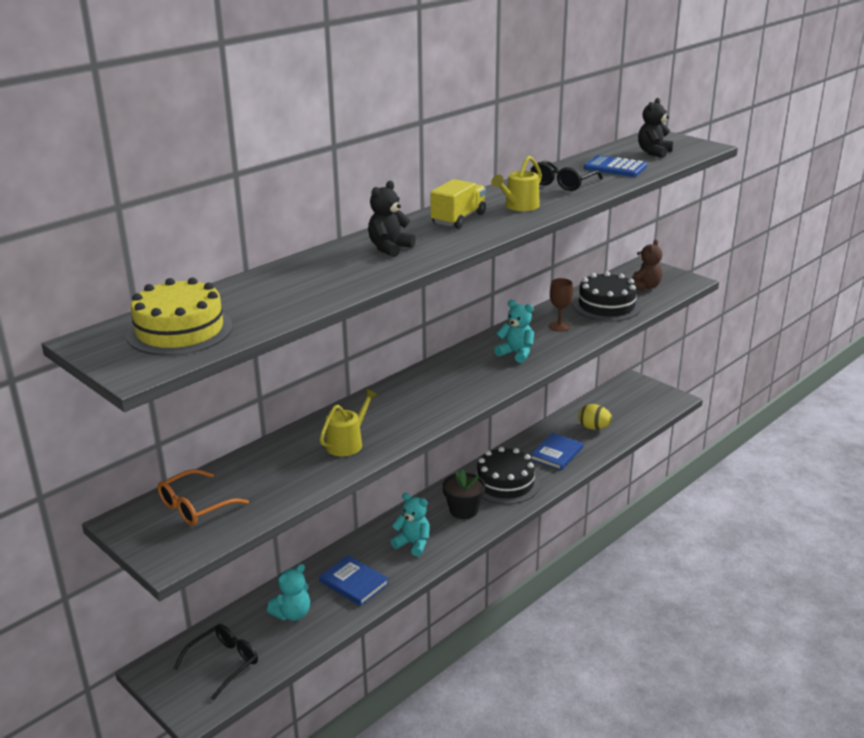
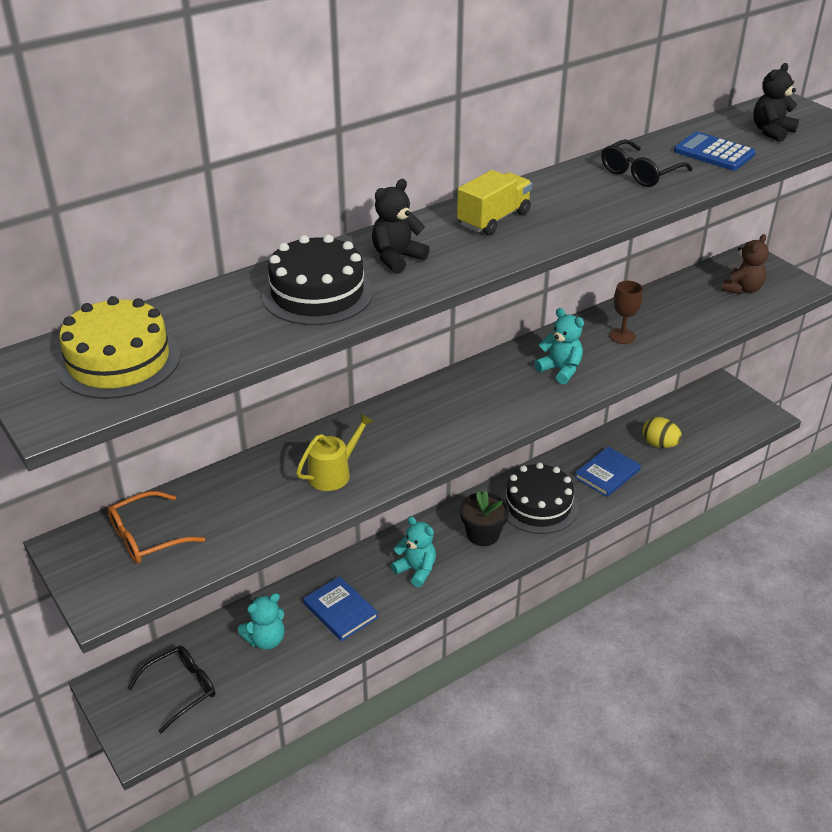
camera: 10 degrees right, 10 degrees up
(519, 206) = (574, 206): yellow watering can -> none
(606, 306) = (688, 312): black cake -> black cake (317, 293)

